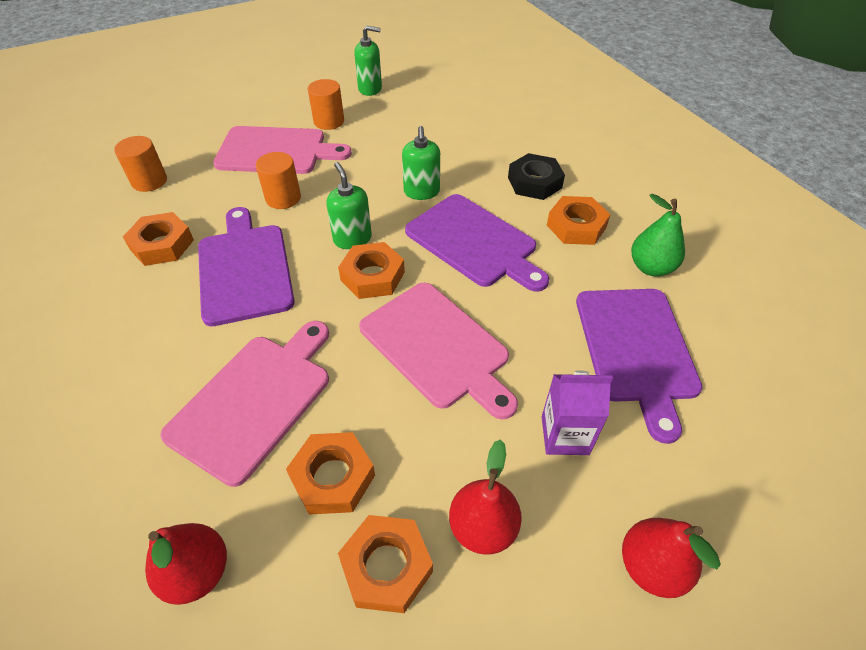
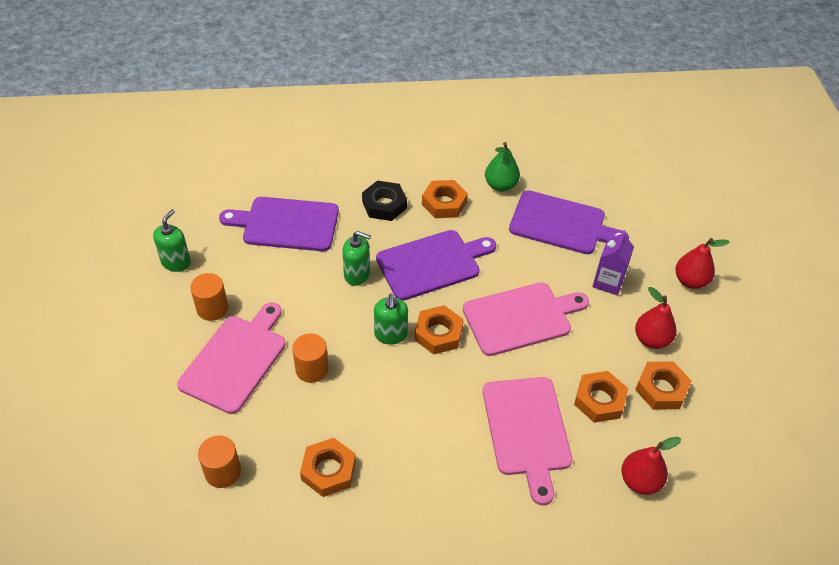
camera: 70 degrees left, 0 degrees up
(245, 269) = (391, 414): purple cutting board -> purple cutting board (286, 224)
(255, 400) = (526, 430): pink cutting board -> pink cutting board turned 150 degrees counterclockwise
(352, 239) = (390, 335): green soap dispenser -> green soap dispenser turned 90 degrees counterclockwise

